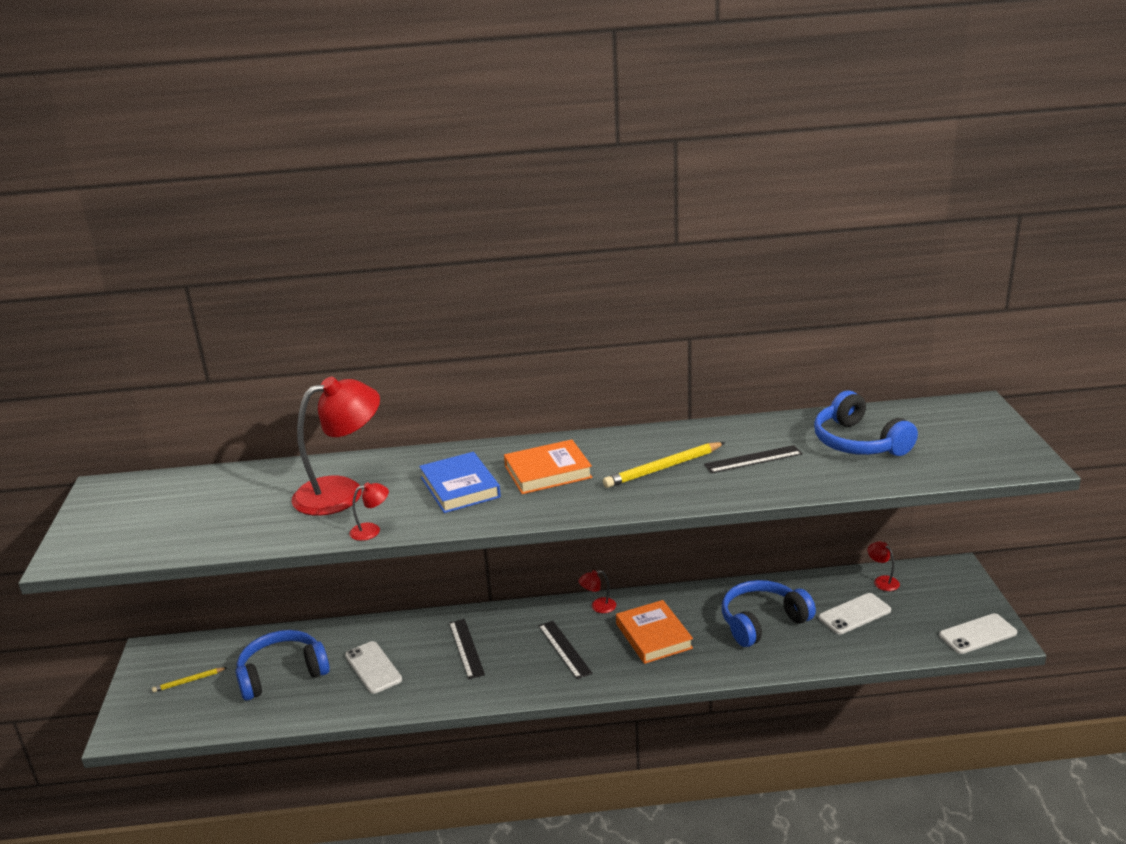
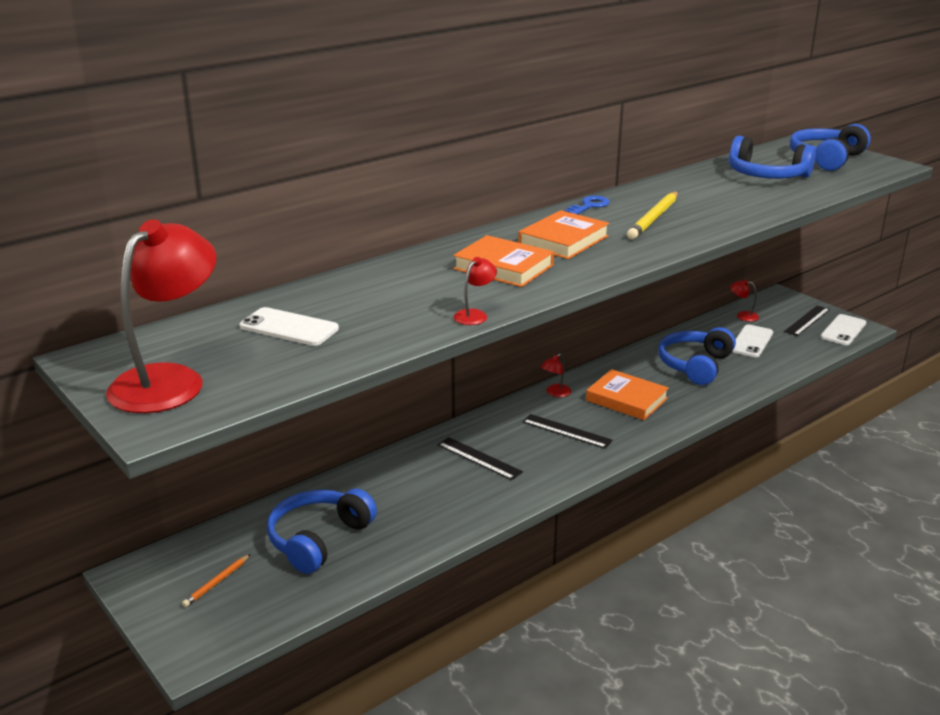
camera: 35 degrees left, 0 degrees up
(188, 681) = (216, 582): yellow pencil -> orange pencil
(342, 492) = (391, 296): red lamp -> red lamp (169, 380)
(373, 668) = (408, 502): white phone -> white phone (289, 328)
(460, 487) = (503, 267): blue book -> orange book
(627, 437) = (589, 206): none -> blue key
(753, 459) = (711, 199): black ruler -> black ruler (807, 320)
(964, 435) = (826, 159): none -> blue headphones

